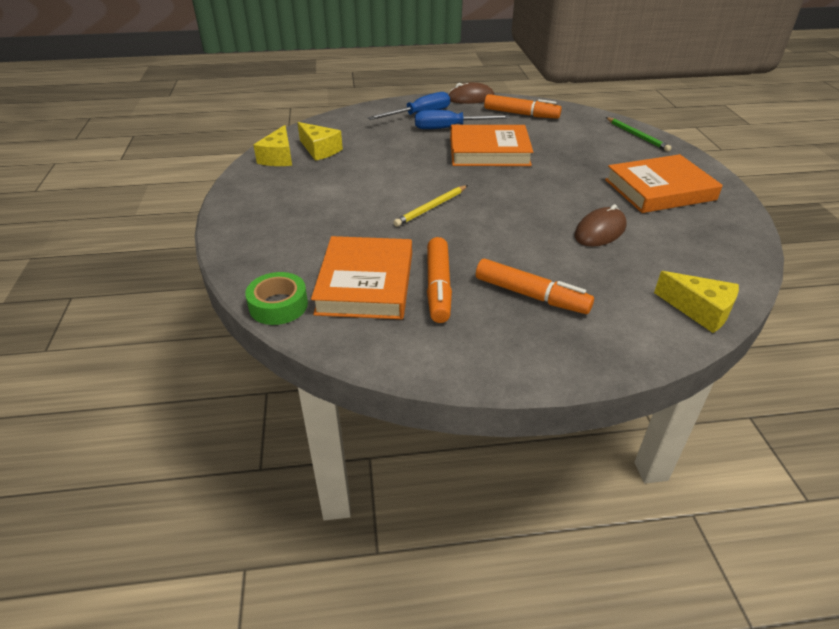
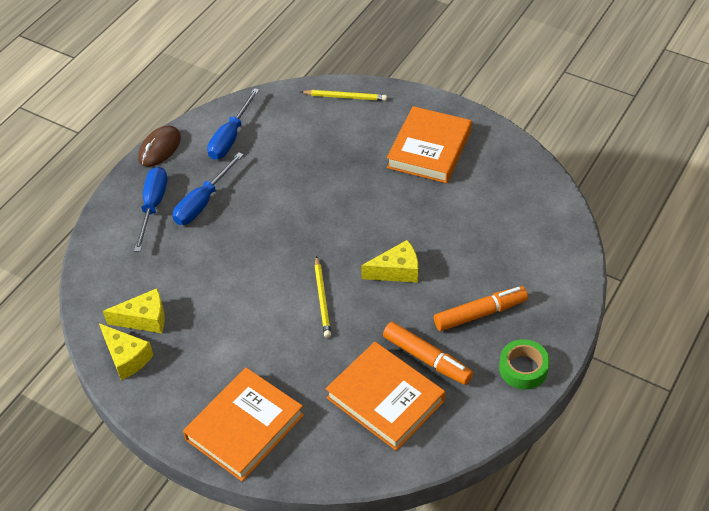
camera: 50 degrees left, 10 degrees up
(278, 305) = (365, 467): green tape -> green tape (523, 368)
(489, 151) = (273, 204): orange book -> orange book (245, 427)
(521, 114) = (230, 137): orange marker -> blue screwdriver
(600, 231) = (445, 223): brown mouse -> none
(637, 136) = (345, 97): green pencil -> yellow pencil
(699, 311) = (565, 241): yellow cheese -> yellow cheese (396, 271)

